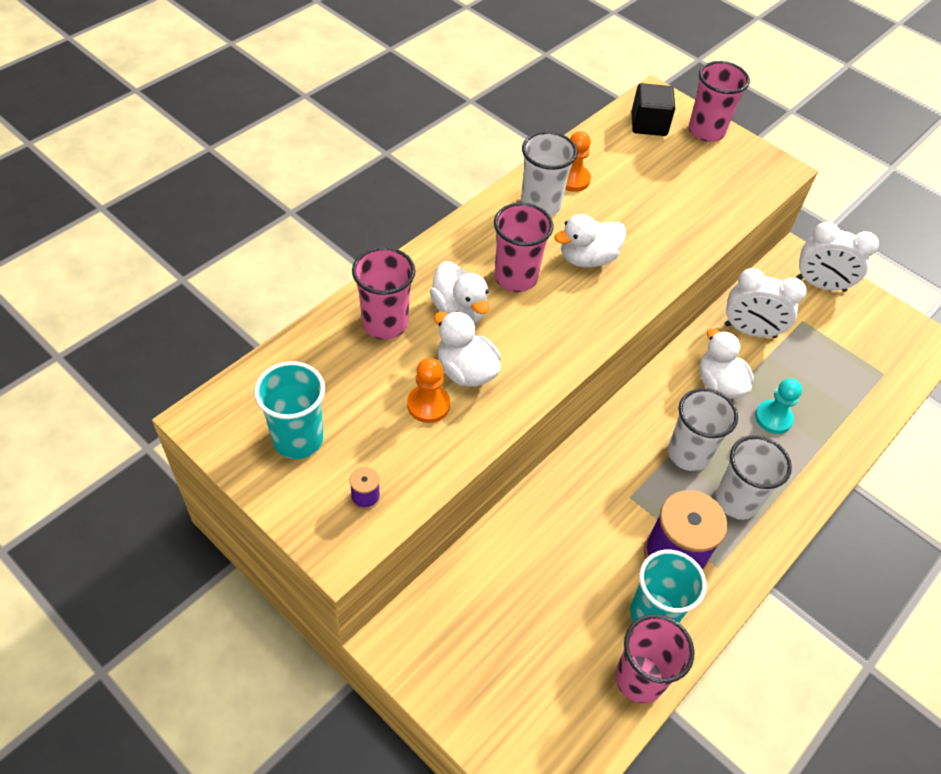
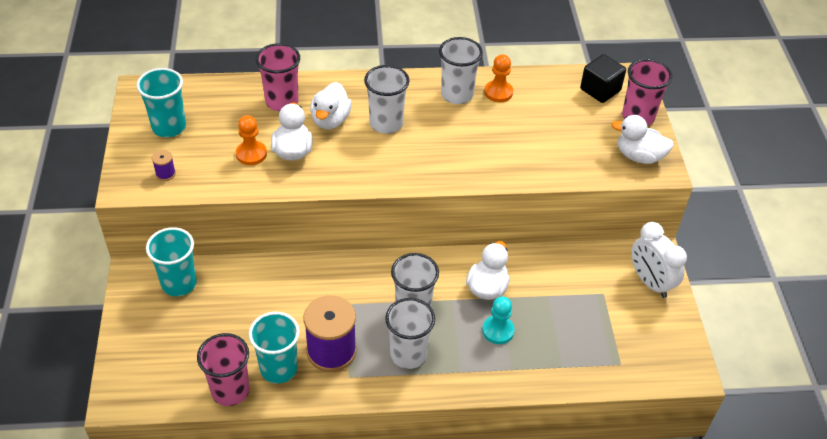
camera: 45 degrees right, 5 degrees down
(452, 611) = (179, 283): none -> turquoise cup
(515, 277) = (386, 123): pink cup -> white cup
(587, 258) = (444, 140): white duck -> white duck (639, 156)
(750, 331) = (554, 274): white clock -> none

